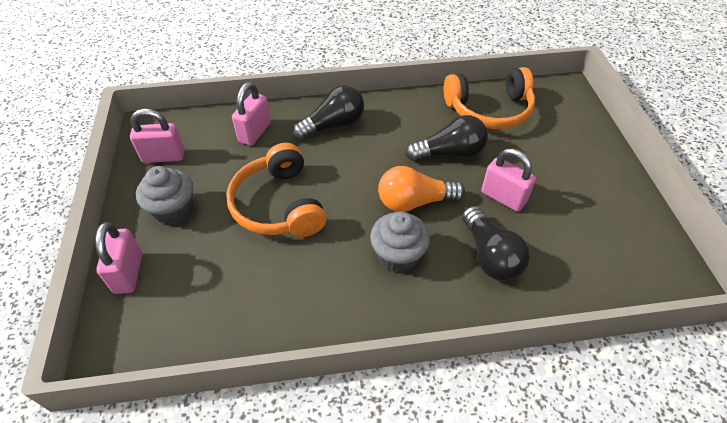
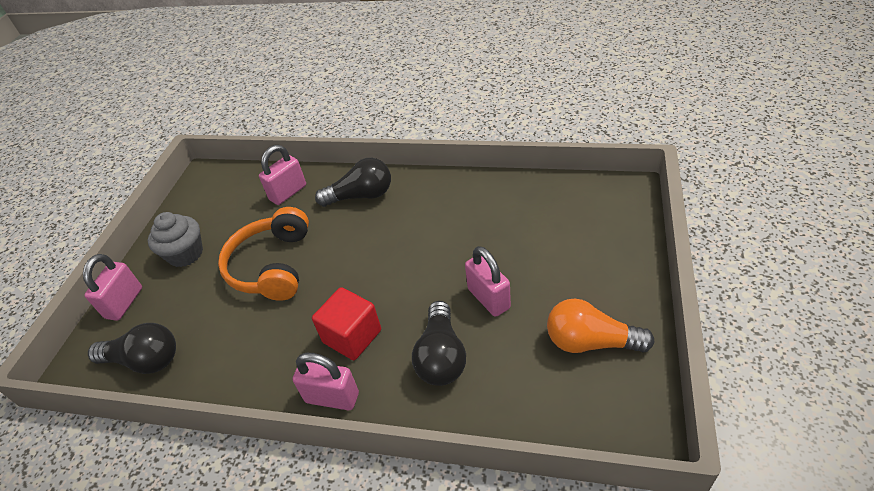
camera: 25 degrees right, 5 degrees down
(163, 156) = (202, 204): pink padlock -> pink padlock (332, 397)
(398, 255) = (352, 336): grey cupcake -> red cube
(414, 202) = (396, 286): orange light bulb -> orange light bulb (590, 342)
(449, 153) = (458, 242): black light bulb -> black light bulb (145, 360)
(489, 110) = (526, 202): orange headphones -> none

